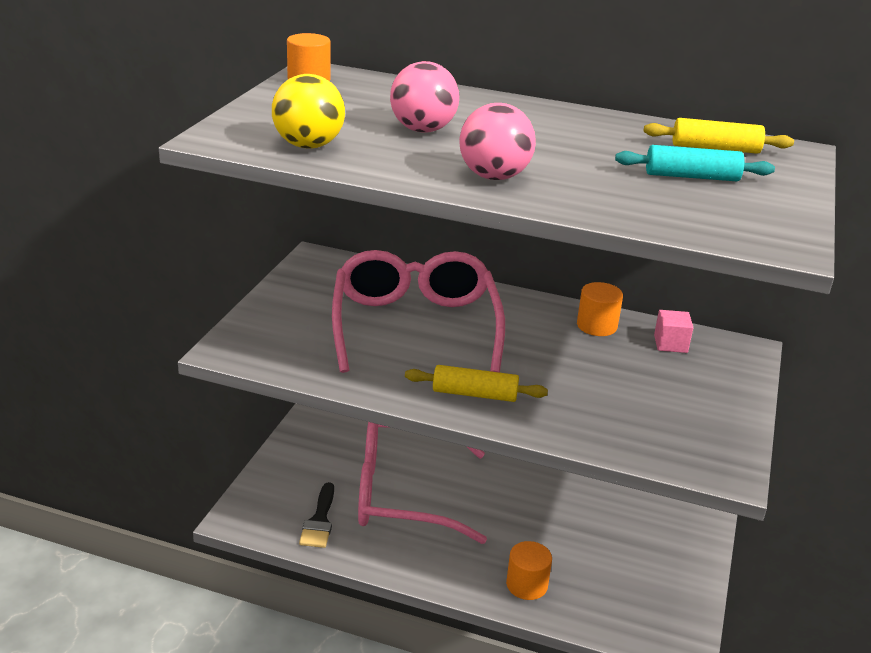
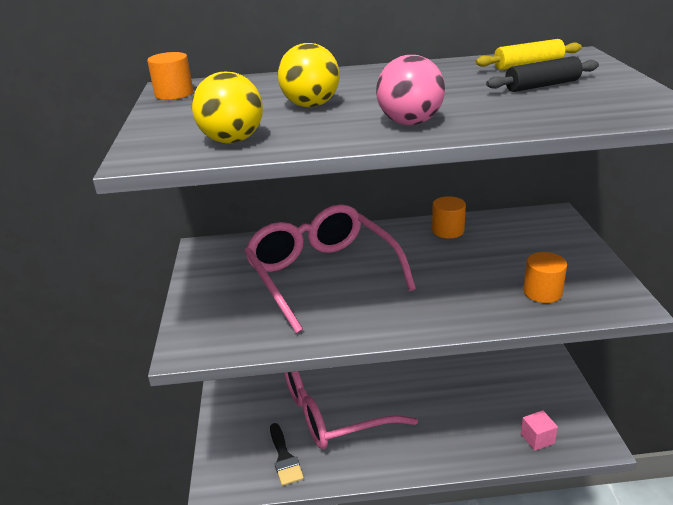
camera: 20 degrees left, 0 degrees up
(423, 130) = (311, 105): pink ball -> yellow ball
(474, 394) = (411, 312): yellow rolling pin -> none
(526, 585) = (467, 443): orange cylinder -> orange cylinder (542, 292)
(670, 344) = (506, 227): pink cube -> pink cube (537, 438)
(691, 177) = (542, 86): turquoise rolling pin -> black rolling pin

